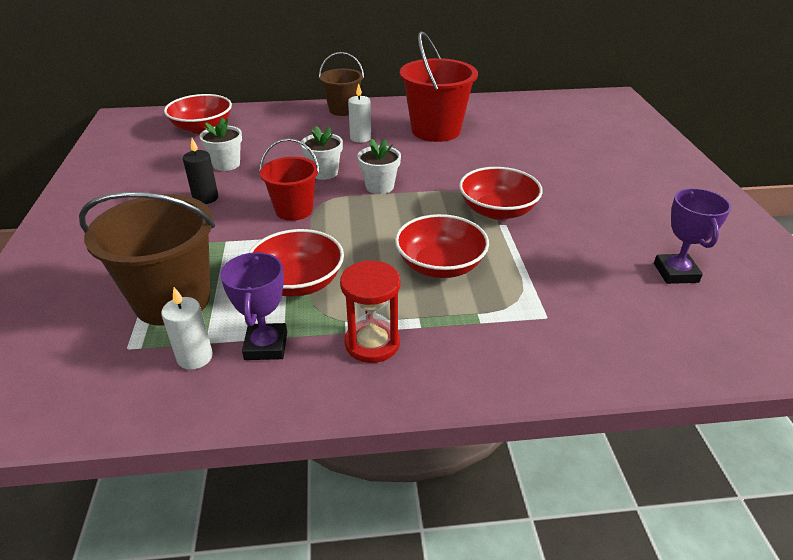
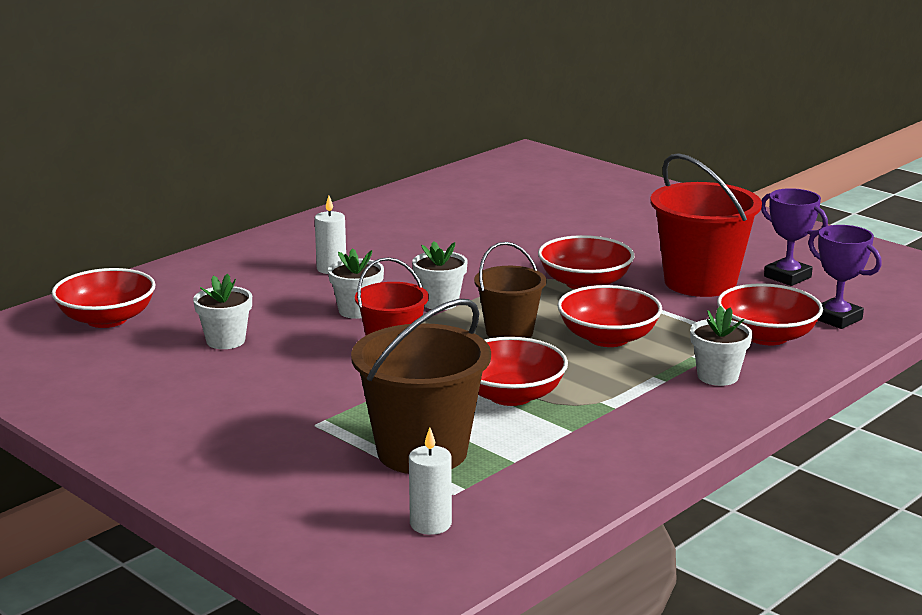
camera: 40 degrees left, 15 degrees down
(195, 357) = (525, 472): white candle -> white candle (430, 524)
(205, 198) = (272, 375): black candle -> none
(266, 346) = (569, 441): purple trophy -> purple trophy (837, 318)
(343, 110) = (251, 248): brown bucket -> brown bucket (509, 332)
(372, 343) = (648, 404): red hourglass -> none
(436, 131) = (401, 237): red bucket -> red bucket (700, 282)
(467, 345) = (717, 376): none -> white flower pot
(569, 325) = (767, 336): none -> red bowl

